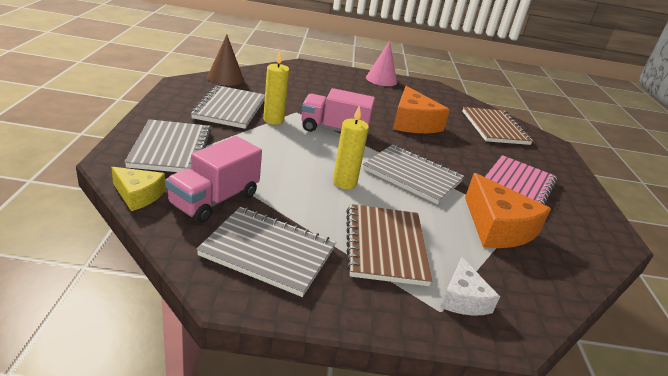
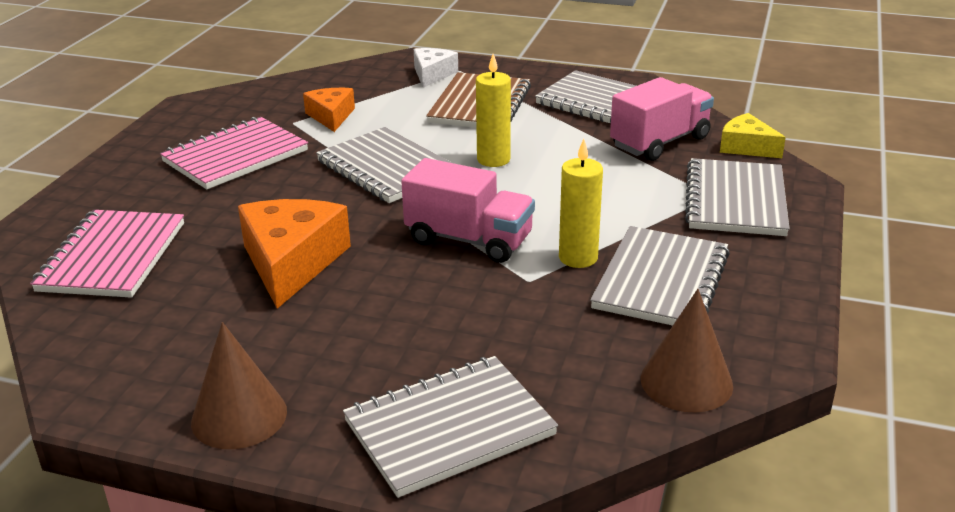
camera: 160 degrees left, 0 degrees up
(310, 73) = (449, 428): none -> grey notebook
(381, 79) = (239, 416): pink cone -> brown cone
(494, 128) = (113, 257): brown notebook -> pink notebook
(497, 227) = (331, 116): orange cheese -> orange cheese, size x0.58

